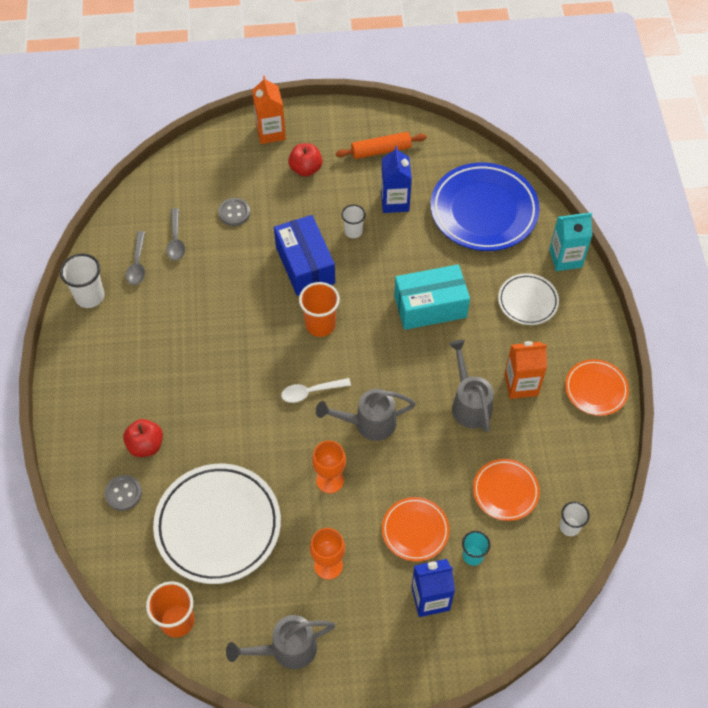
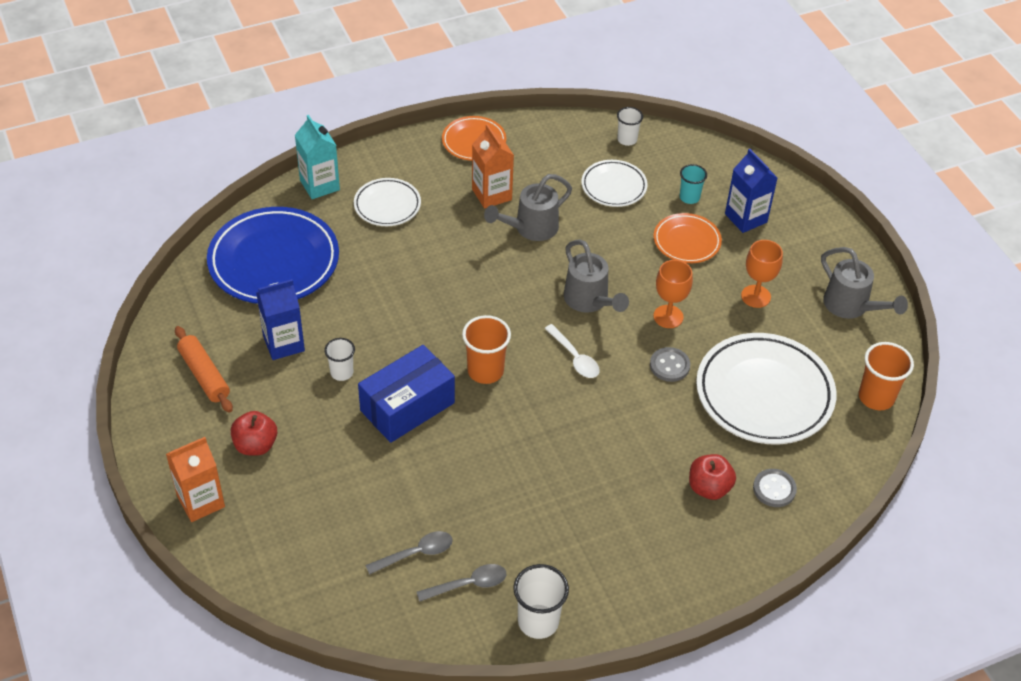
camera: 110 degrees left, 10 degrees down
(234, 213) = (351, 502): grey button -> grey button (669, 366)
(430, 306) = (423, 281): turquoise box -> none
(505, 491) = (614, 186): orange plate -> white plate

